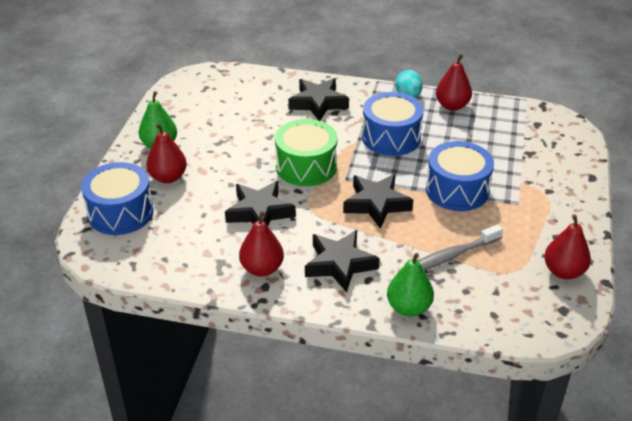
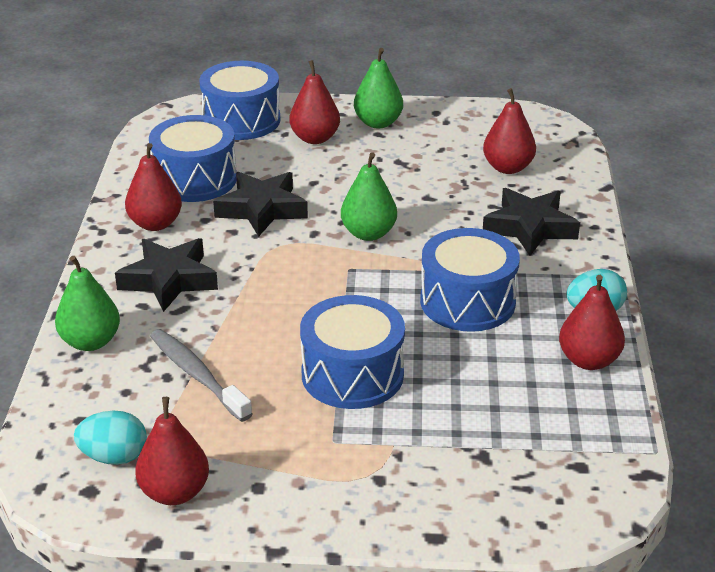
camera: 80 degrees right, 5 degrees down
(203, 244) = (195, 179): none -> blue drum
(245, 100) = (508, 168): none -> red pear
(306, 166) = (368, 233): green drum -> green pear
(376, 204) = (299, 300): black star -> none
(532, 298) = (114, 457): none -> turquoise egg

